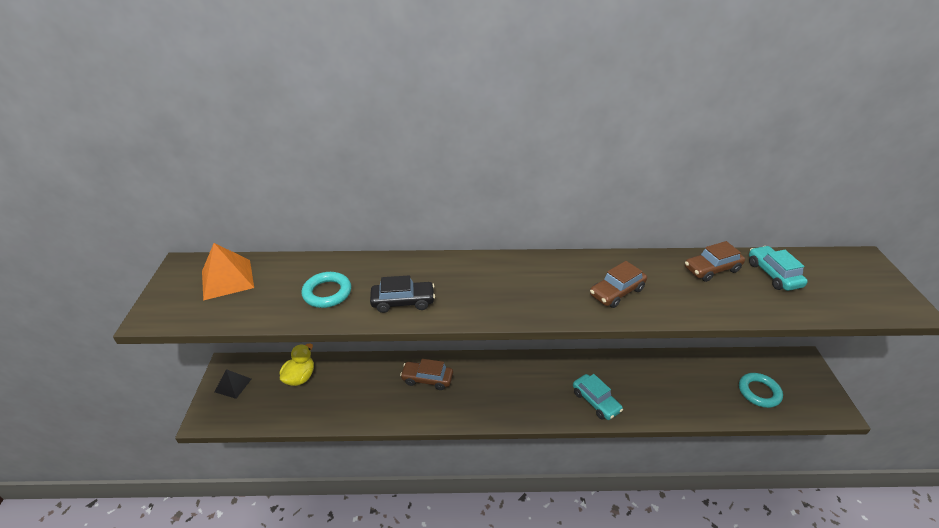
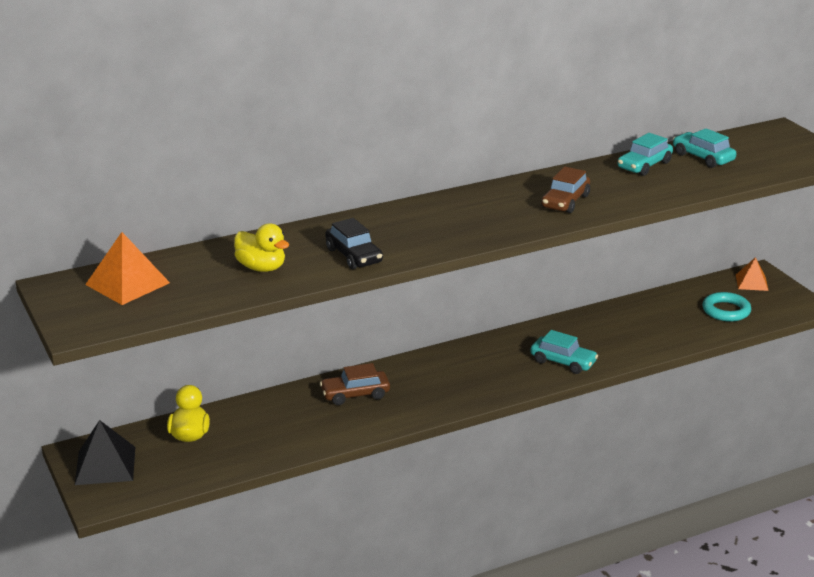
camera: 25 degrees left, 10 degrees down
(233, 385) = (105, 465): black pyramid -> black pyramid, size x1.55
(327, 293) = (261, 268): turquoise ring -> yellow duck
(403, 302) = (354, 256): black car -> black car turned 90 degrees clockwise
(711, 269) = (644, 165): brown car -> turquoise car
(794, 368) = (751, 282): none -> orange pyramid

